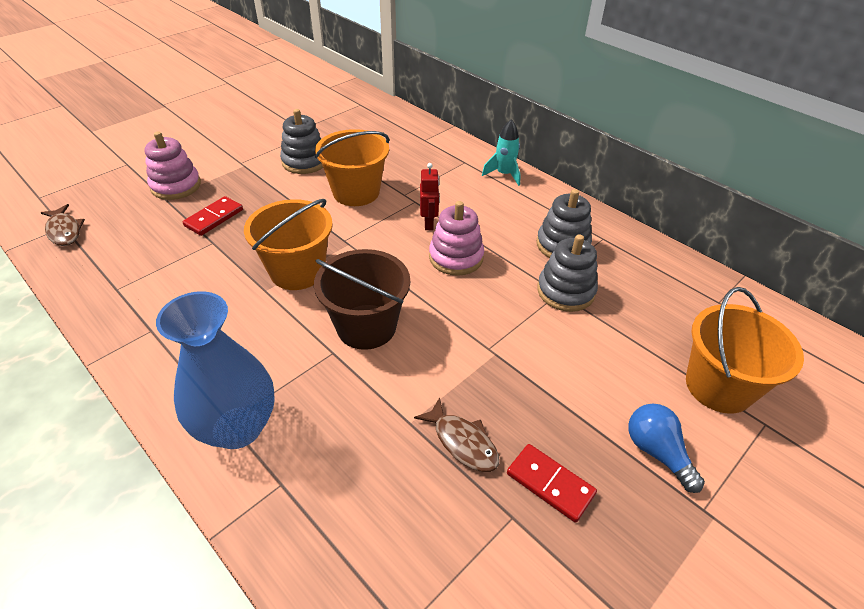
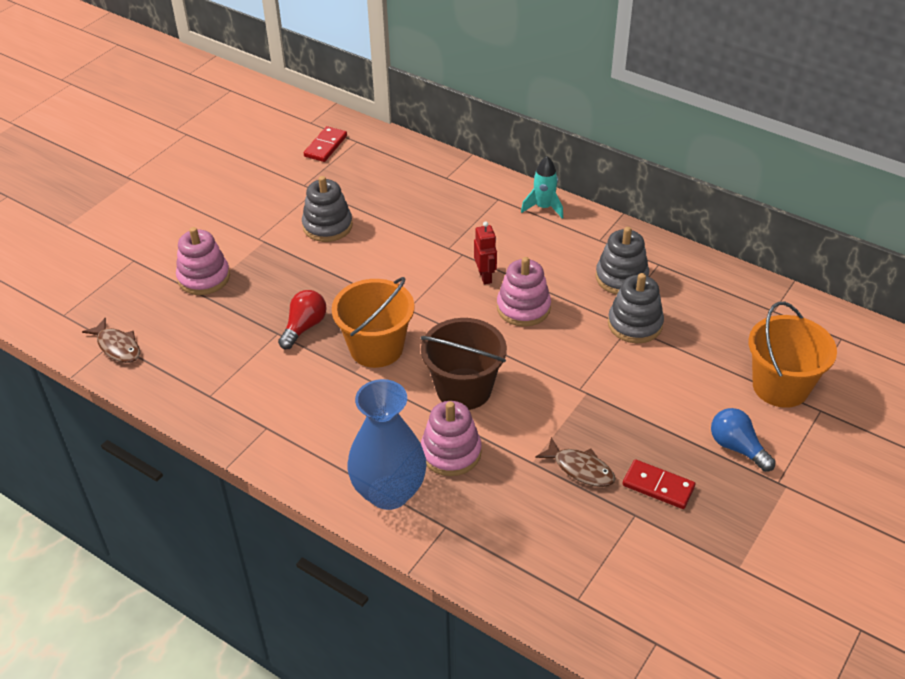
camera: 10 degrees left, 0 degrees up
(214, 218) = (265, 307): red domino -> red domino (326, 146)
(240, 241) = (304, 327): none -> red light bulb
(325, 393) = (451, 452): none -> pink stacking toy
(356, 192) = (398, 253): orange bucket -> none

